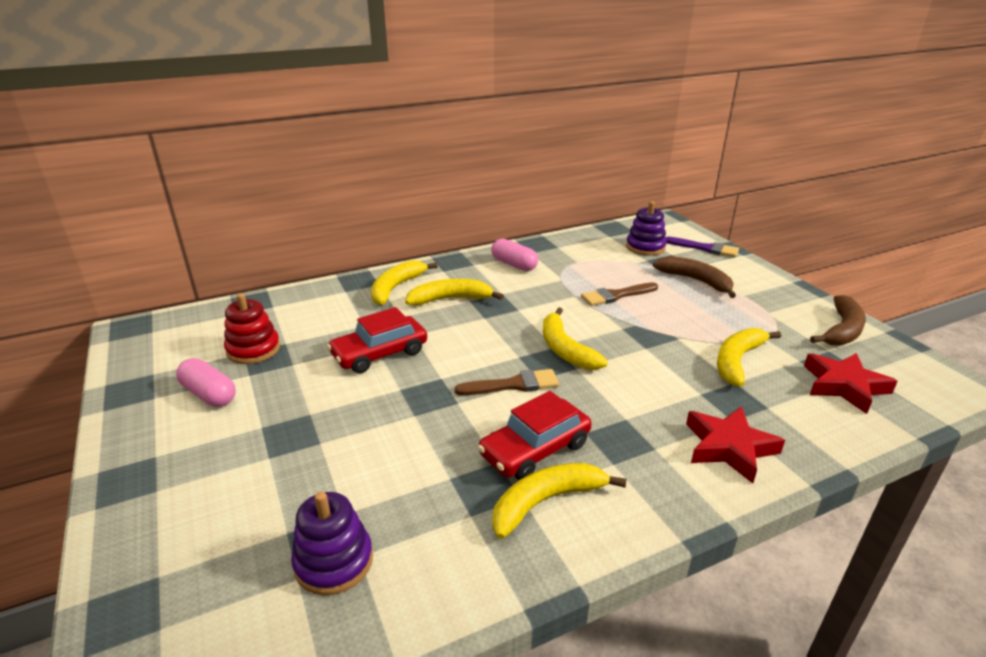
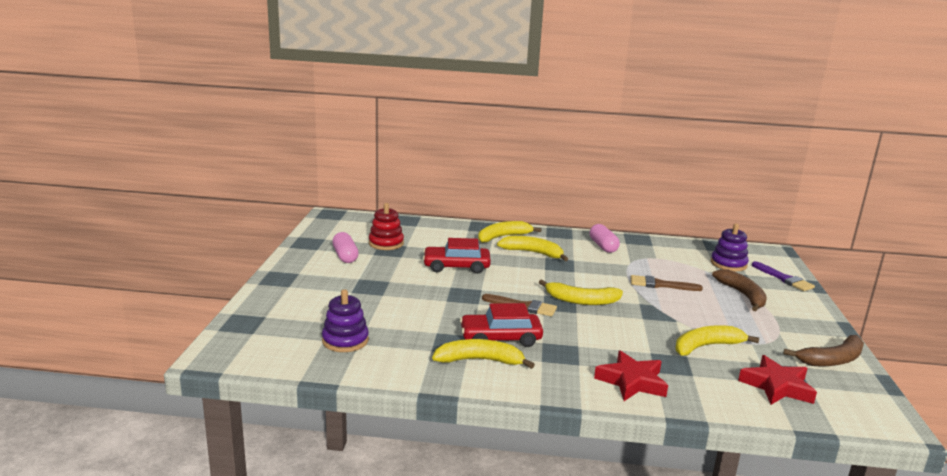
camera: 30 degrees right, 10 degrees down
(565, 349) = (581, 301): yellow banana -> yellow banana turned 90 degrees counterclockwise

